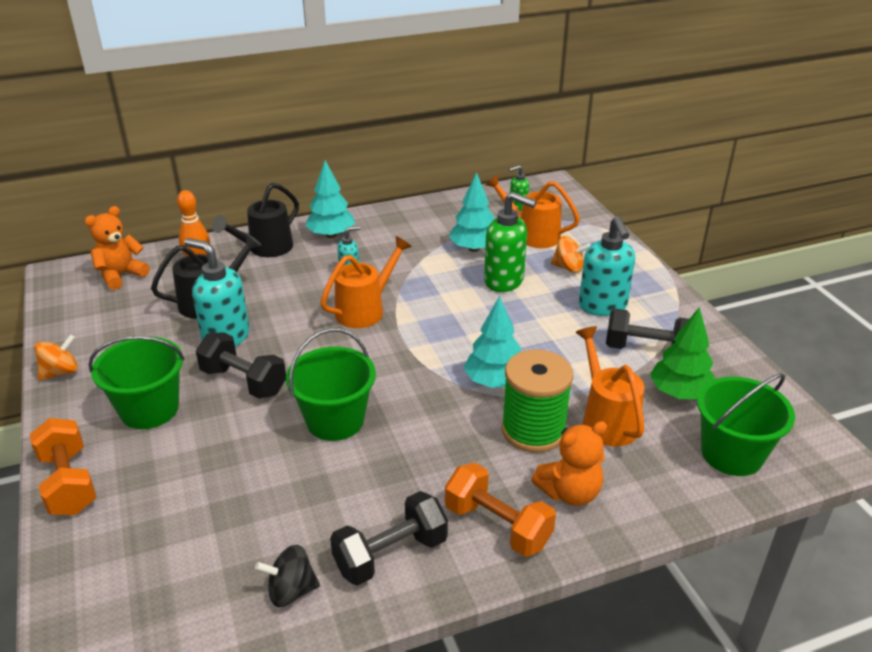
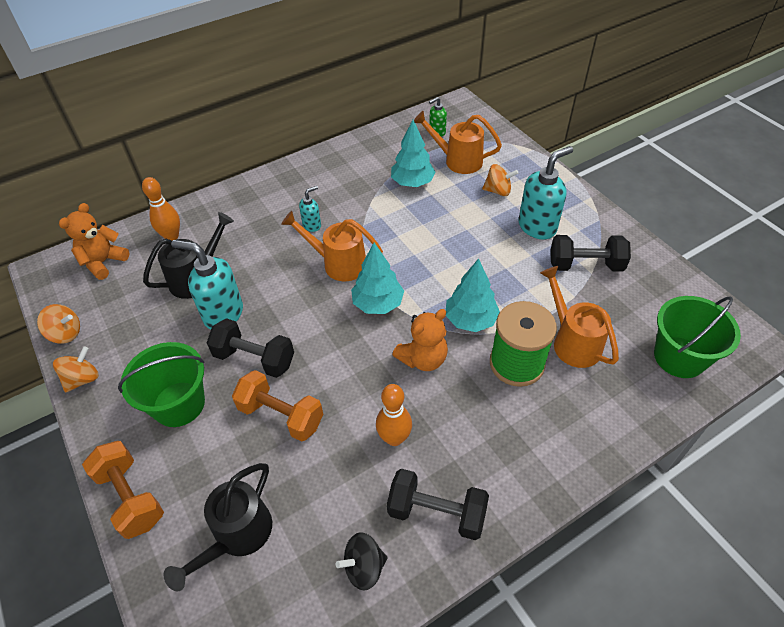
camera: 10 degrees left, 15 degrees up
(59, 331) = (66, 333): none -> orange spinning top
(265, 249) = (228, 211): black watering can -> black watering can (237, 536)
(331, 235) = (283, 187): turquoise tree -> turquoise tree (378, 304)
(335, 420) = (347, 385): green bucket -> none
(365, 310) = (338, 263): orange watering can -> orange watering can turned 105 degrees counterclockwise
(368, 477) = (394, 438): none -> orange bowling pin
(391, 555) = (436, 512): black dumbbell -> black dumbbell turned 60 degrees clockwise
(497, 526) = (515, 465): orange dumbbell -> orange dumbbell (281, 415)
(504, 281) = (448, 213): green soap dispenser -> none
(570, 492) = (563, 420): orange teddy bear -> orange teddy bear (423, 359)
(603, 306) = (537, 227): turquoise soap dispenser -> turquoise soap dispenser turned 105 degrees counterclockwise
(679, 393) = (623, 304): green tree -> none

